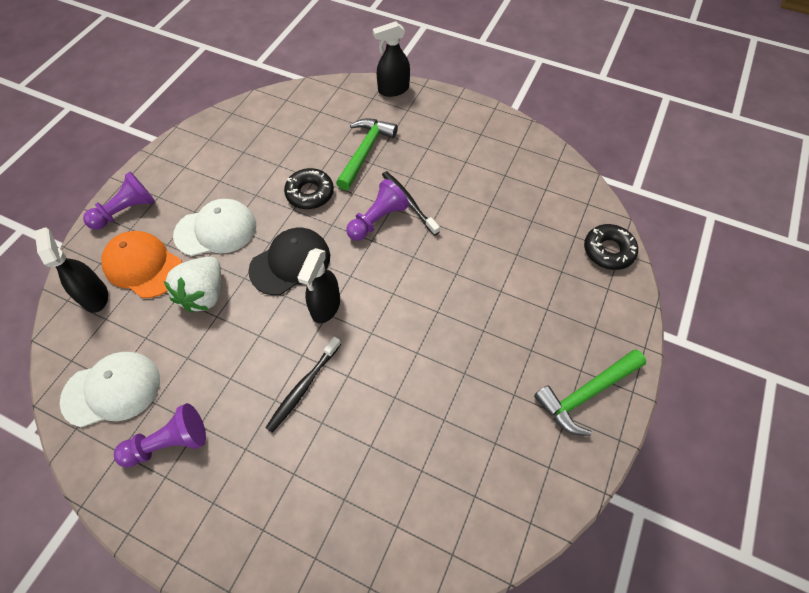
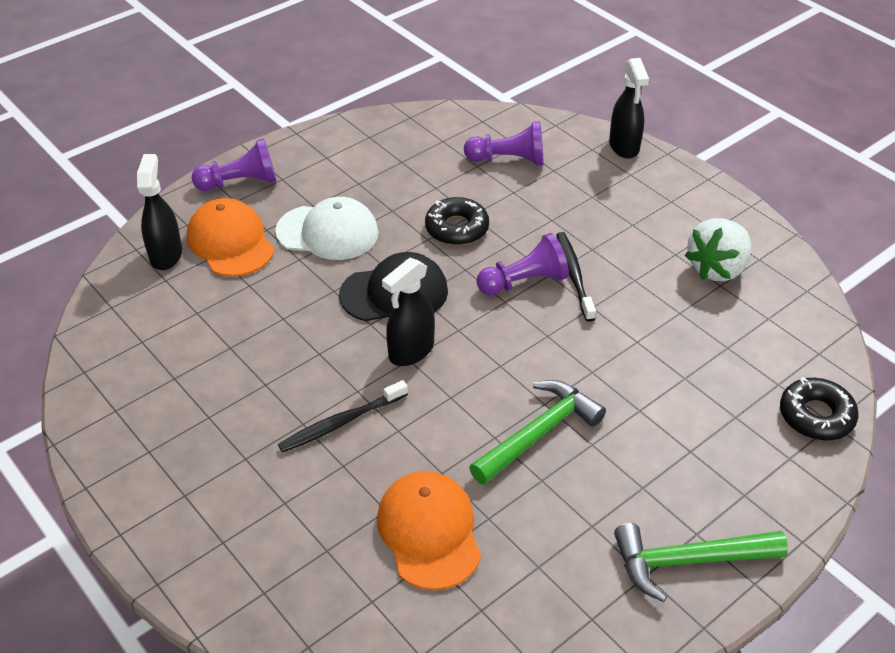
camera: 25 degrees right, 15 degrees down
(112, 390) = (138, 349): white cap -> none
(169, 443) = (169, 421): purple pawn -> purple pawn (508, 160)
(204, 294) = (281, 292): white strawberry -> white strawberry (717, 268)
(365, 152) = (549, 205): green hammer -> green hammer (539, 433)
(393, 89) = (624, 147): black spray bottle -> black spray bottle turned 105 degrees counterclockwise
(409, 450) = (429, 532): none -> orange cap

